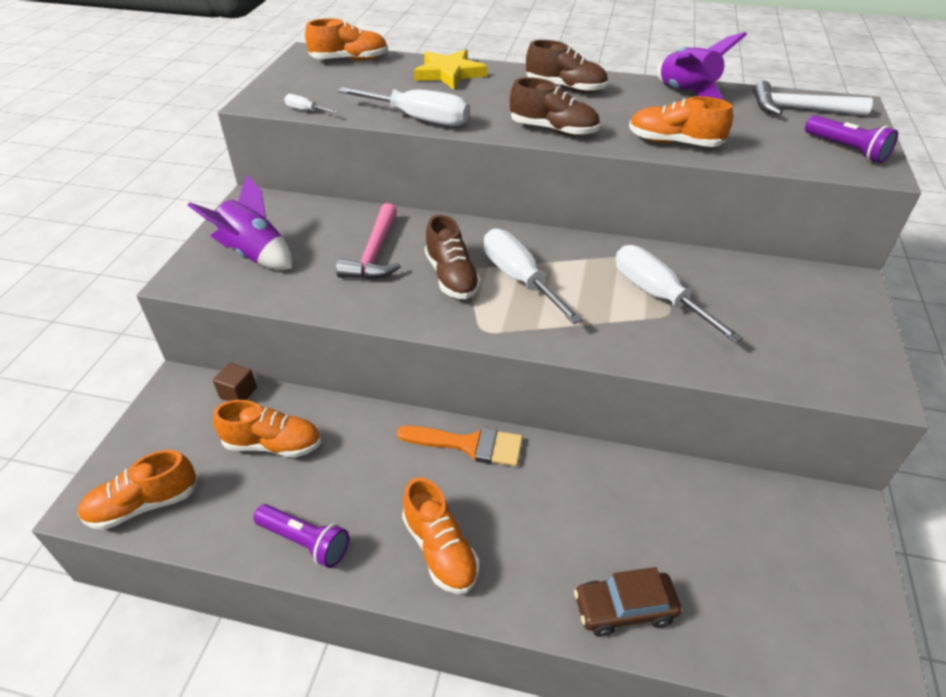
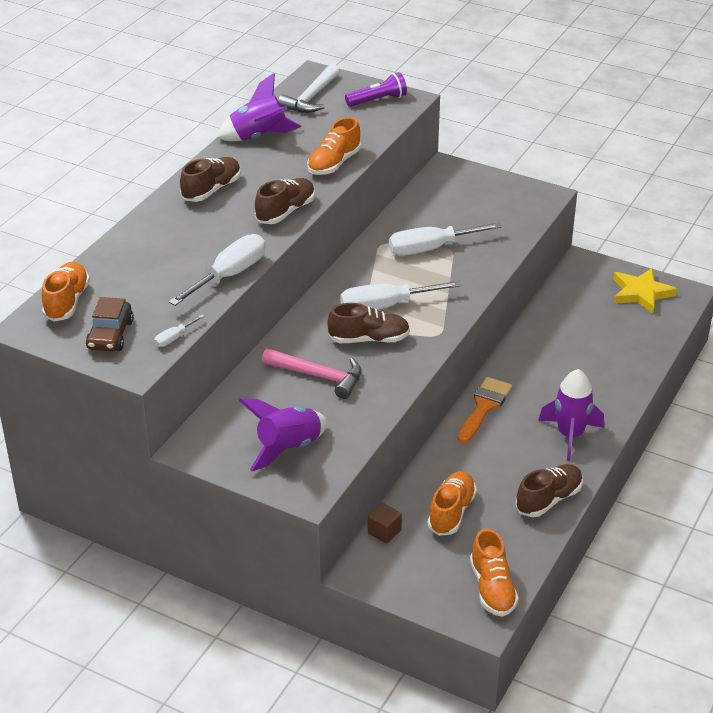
camera: 75 degrees left, 5 degrees down
(305, 542) = (548, 499): purple flashlight -> brown shoe
(440, 549) = (570, 435): orange shoe -> purple rocket
(449, 73) = (141, 246): yellow star -> yellow star (641, 293)
(624, 609) = (628, 367): brown car -> brown car (110, 335)

